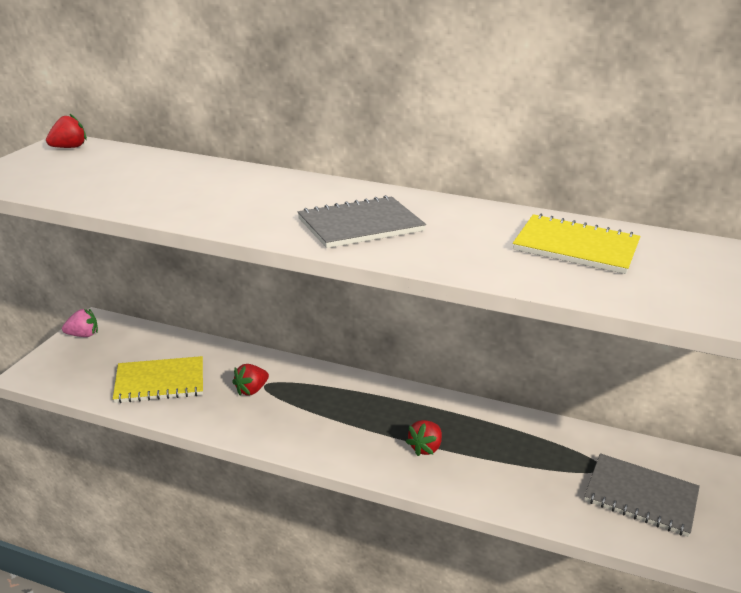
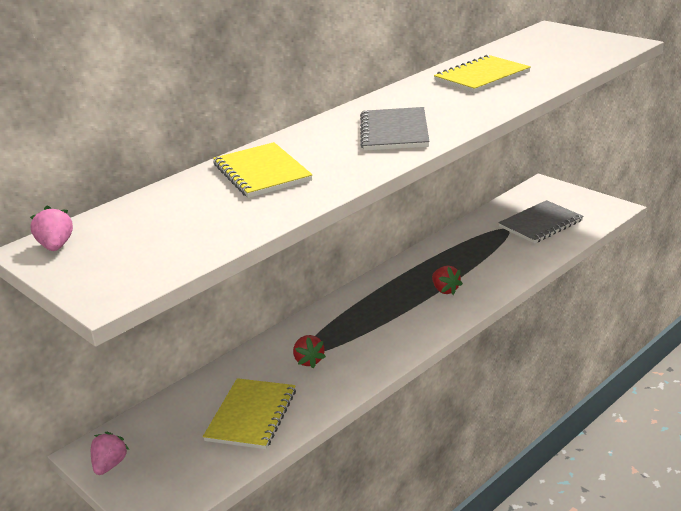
camera: 60 degrees left, 0 degrees up
(69, 147) = (56, 246): red strawberry -> pink strawberry
(227, 186) = (262, 172): none -> yellow notebook

